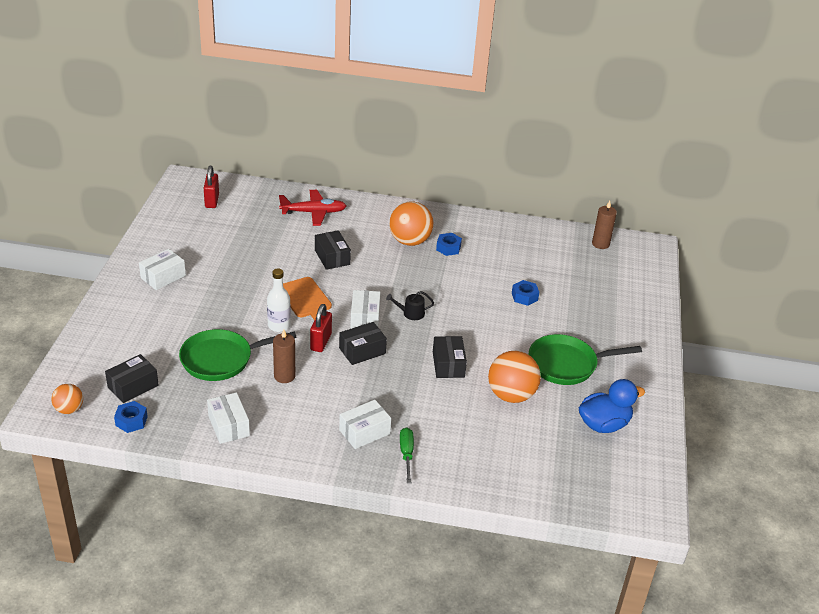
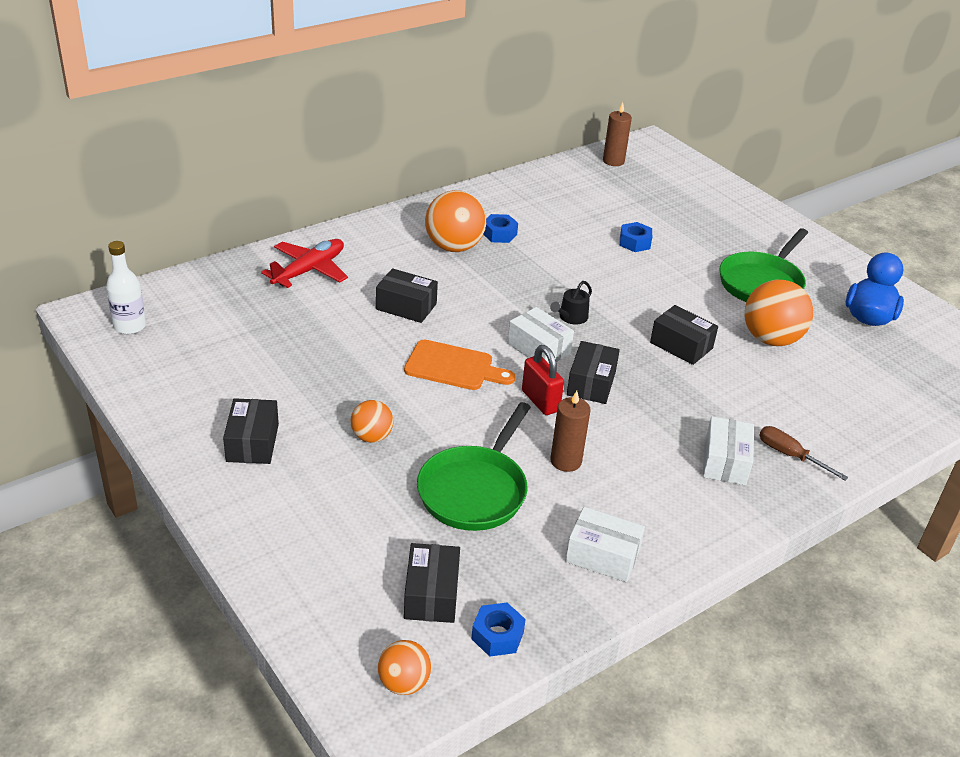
camera: 45 degrees left, 0 degrees up
(163, 277) = (252, 443): white box -> black box
(212, 201) = (167, 320): red padlock -> none
(215, 307) = (372, 437): none -> orange ball
(279, 326) = (472, 412): white bottle -> white bottle (130, 326)
(406, 454) = (790, 455): green screwdriver -> brown screwdriver

